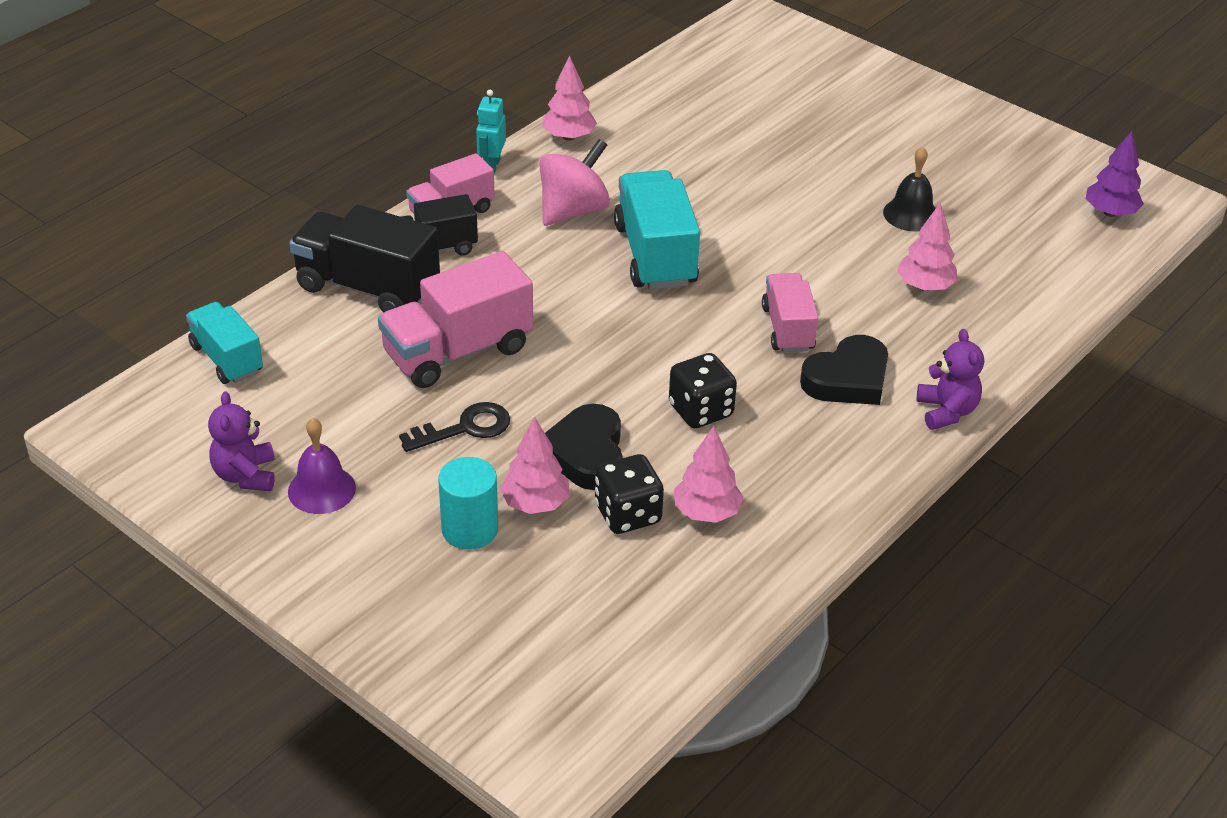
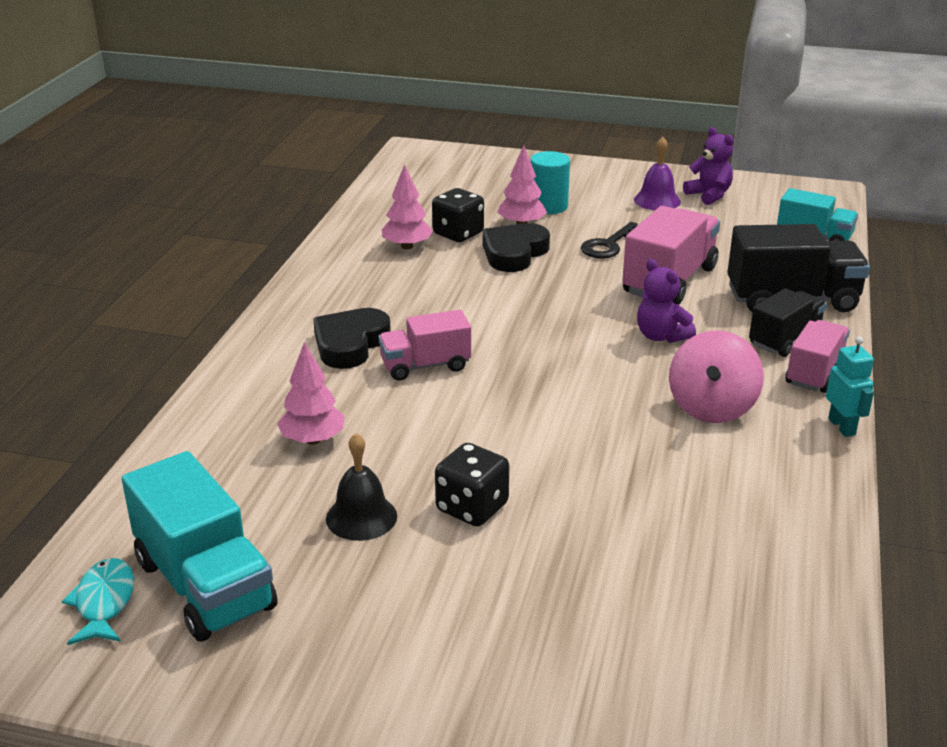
camera: 155 degrees right, 10 degrees down
(569, 137) = (813, 487): pink tree -> none
(586, 453) = (514, 253): black heart -> black heart turned 120 degrees counterclockwise
(655, 255) = (594, 391): turquoise truck -> turquoise truck (205, 585)
(700, 410) = (454, 294): black dice -> black dice (472, 508)
(787, 329) = (425, 366): pink truck -> pink truck turned 105 degrees clockwise
(946, 411) = (255, 344): purple teddy bear -> purple teddy bear (661, 336)
(1110, 213) = (104, 602): purple tree -> turquoise fish

